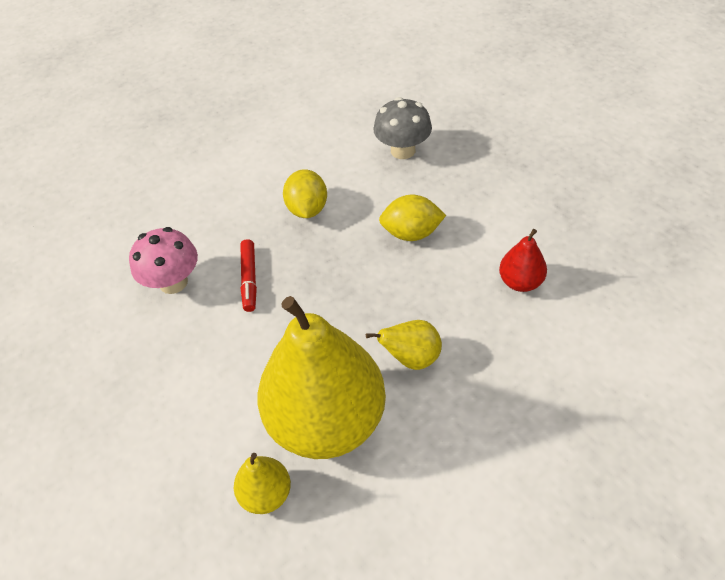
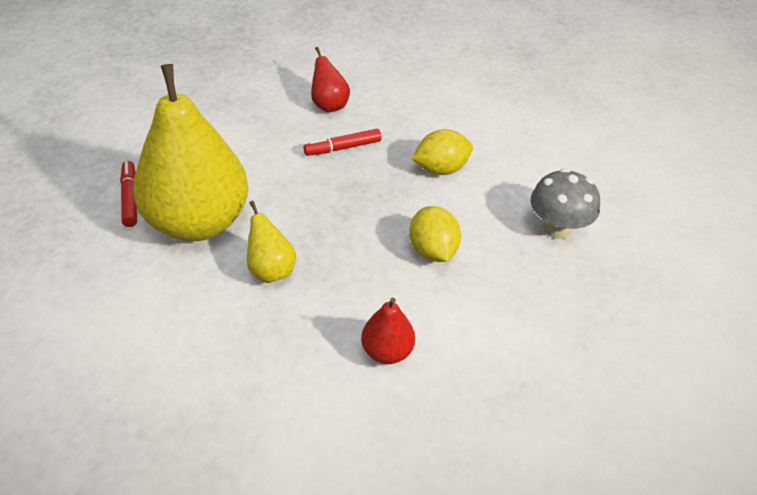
camera: 70 degrees right, 5 degrees down
(173, 282) = (329, 105): pink mushroom -> red pear
(266, 494) = (130, 198): yellow pear -> red marker

